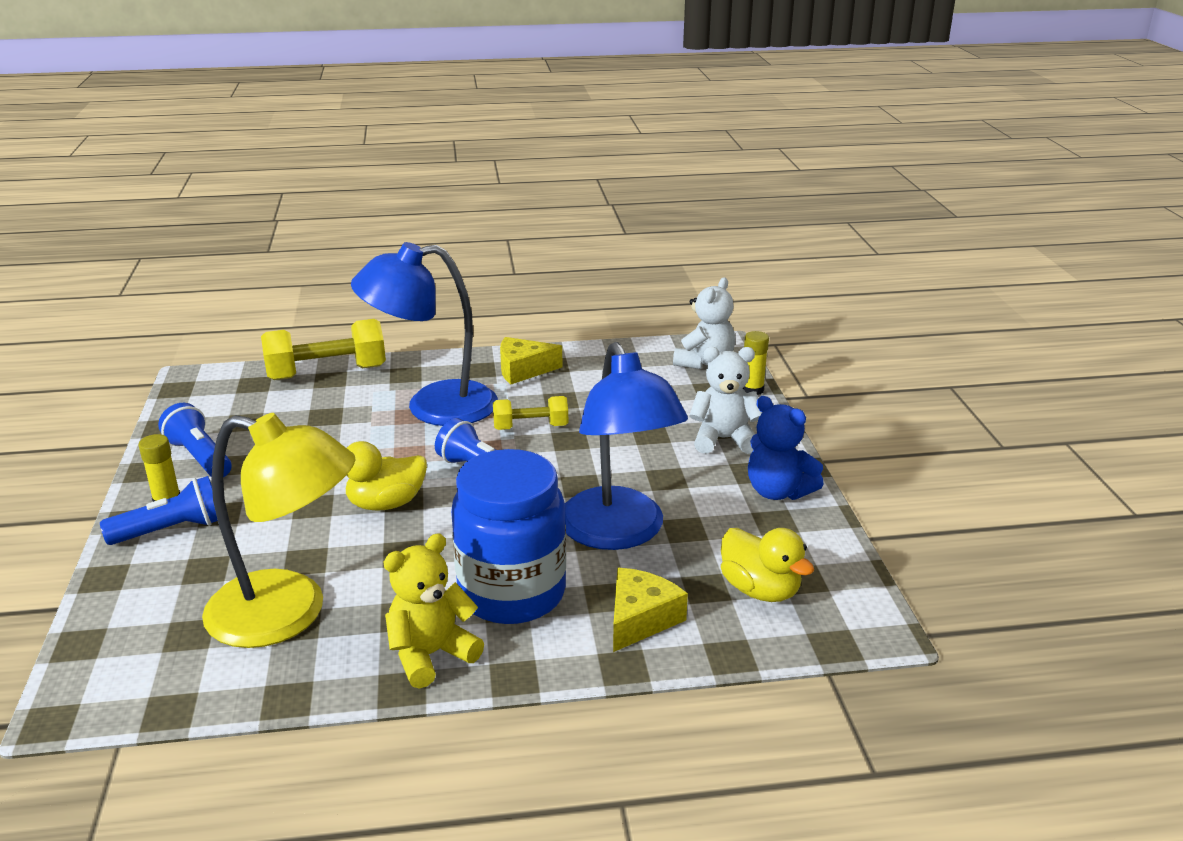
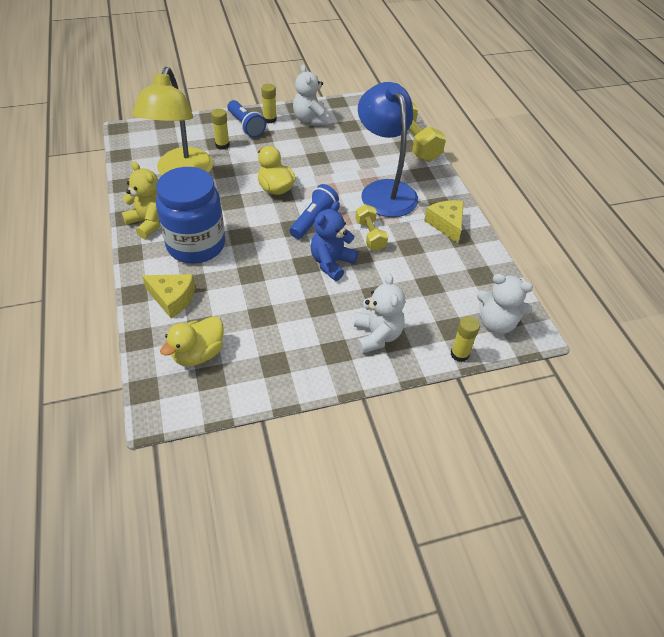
camera: 80 degrees right, 20 degrees up
(200, 457) = (310, 120): blue flashlight -> white teddy bear
(220, 560) = (222, 145): none -> yellow glue stick
(618, 533) = (254, 285): blue lamp -> none
(778, 491) = (311, 366): blue teddy bear -> blue teddy bear (331, 263)

